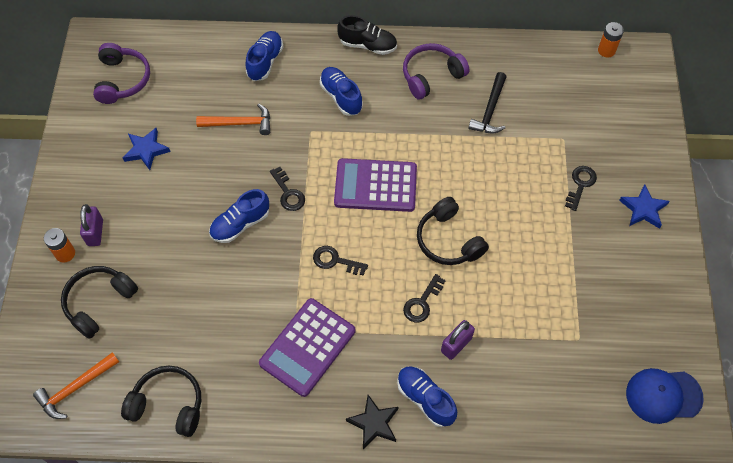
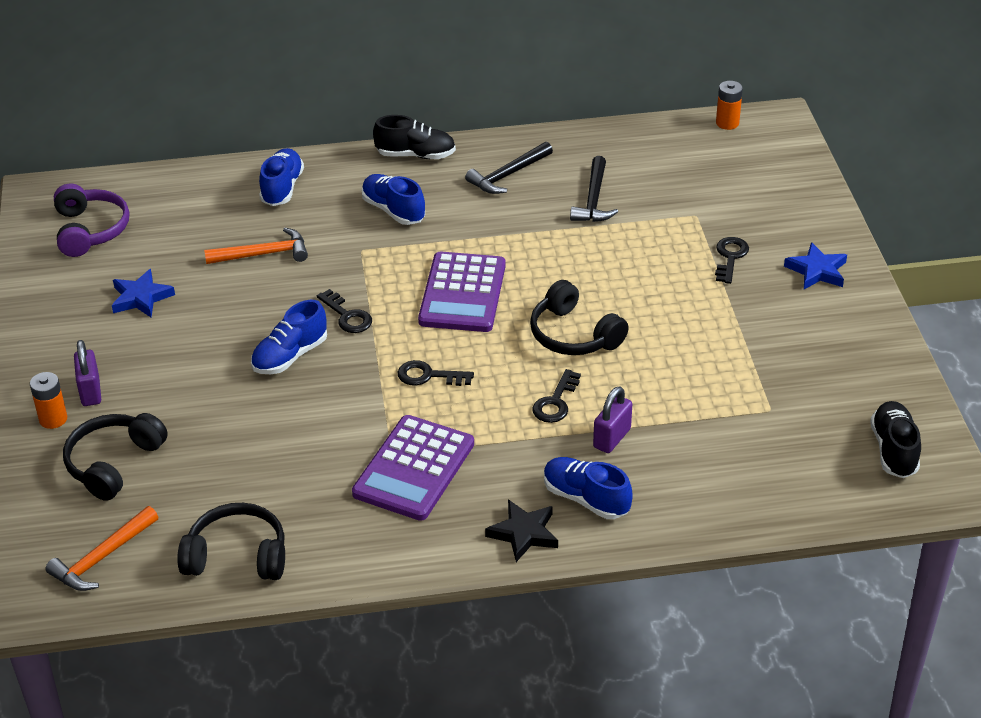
camera: 10 degrees left, 20 degrees down
(375, 186) = (463, 293): purple calculator -> purple calculator turned 75 degrees counterclockwise
(431, 76) = (507, 175): purple headphones -> black hammer
(663, 395) = (893, 450): blue cap -> black shoe

